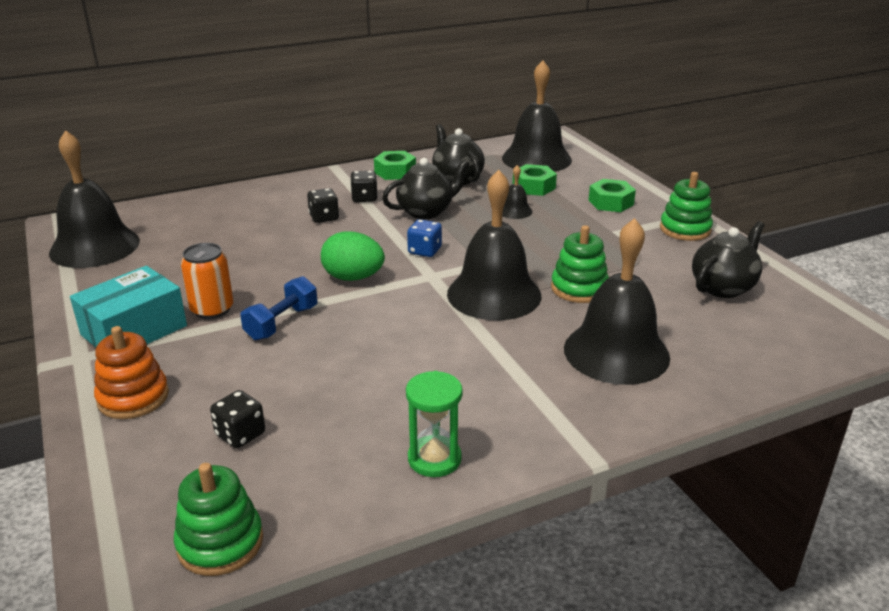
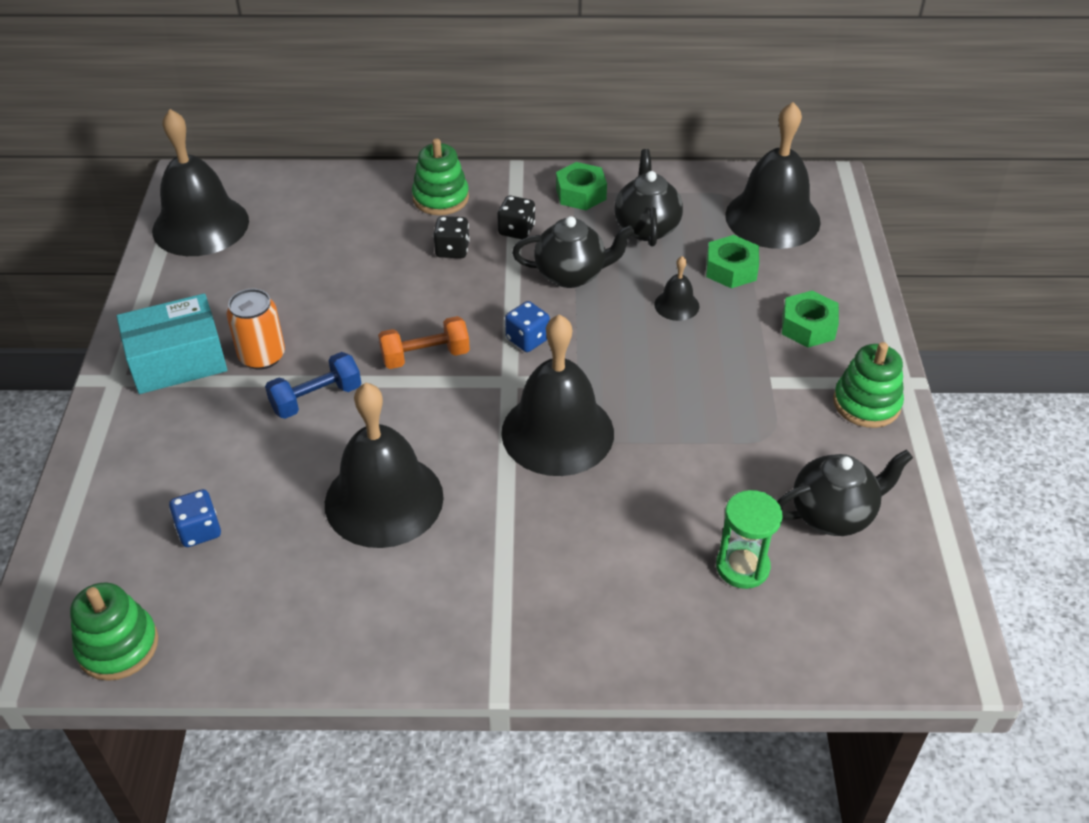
camera: 25 degrees right, 15 degrees up
(133, 397) = (134, 449): orange stacking toy -> none
(240, 434) = (199, 530): black dice -> blue dice
(353, 278) = (425, 356): green egg -> orange dumbbell
(434, 459) = (349, 630): green hourglass -> green hourglass (742, 567)
(579, 288) = (659, 456): green stacking toy -> green stacking toy (440, 198)
(616, 352) = (628, 565): black bell -> black bell (384, 499)

